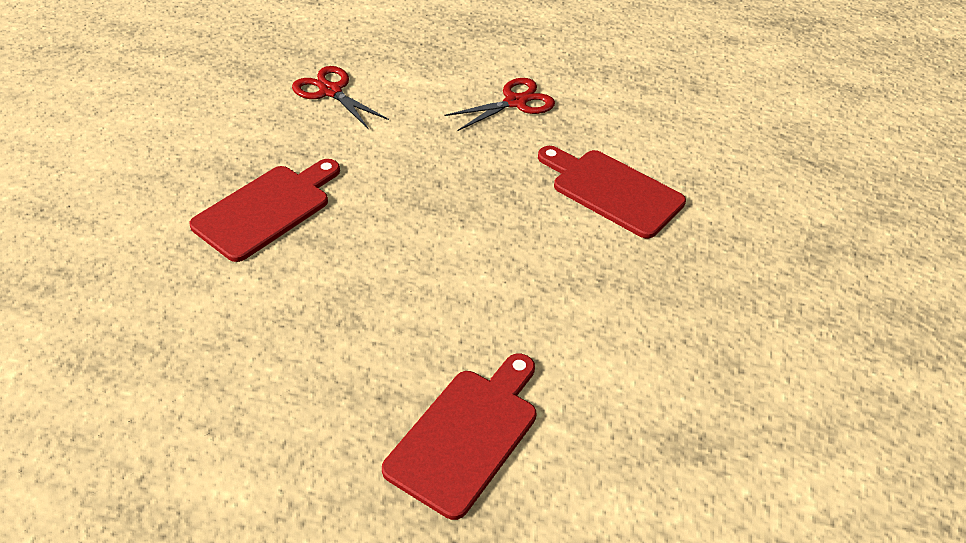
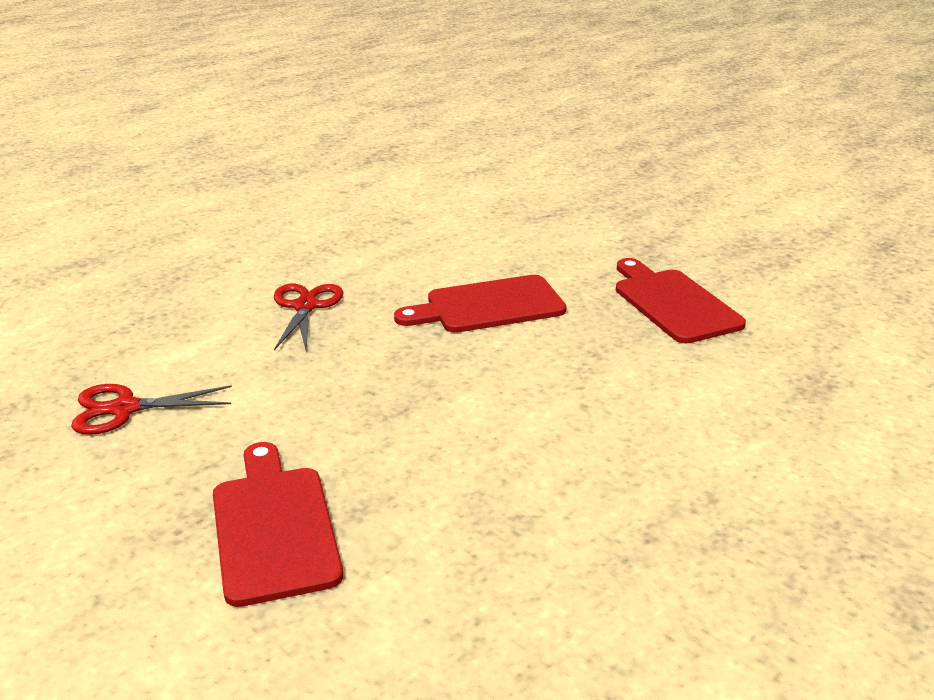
camera: 55 degrees left, 15 degrees down
(466, 435) = (735, 500): red cutting board -> red cutting board (673, 303)

